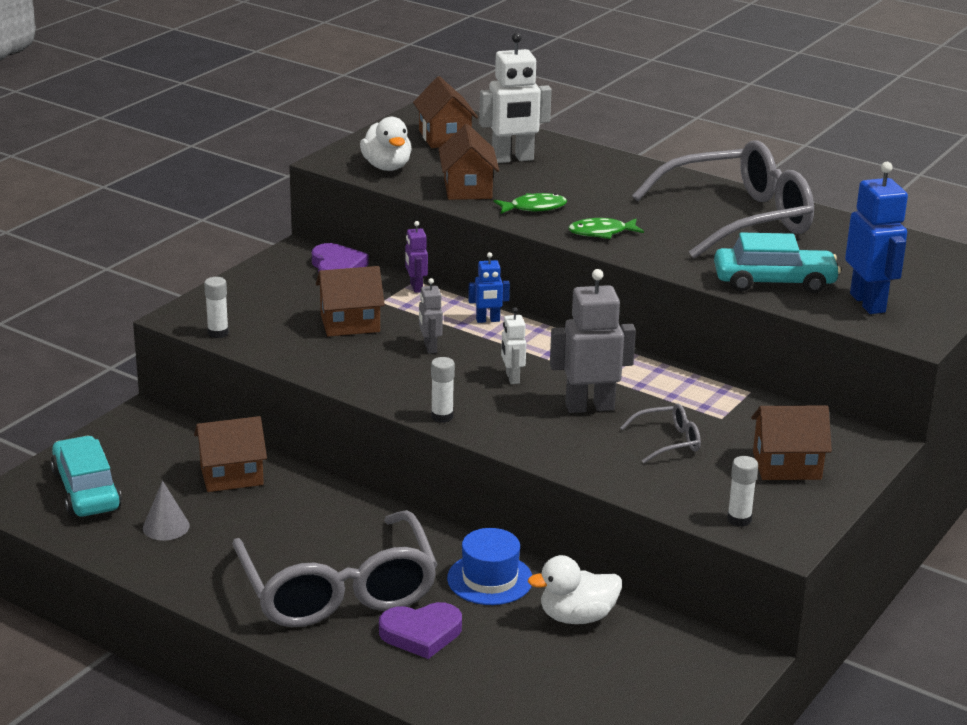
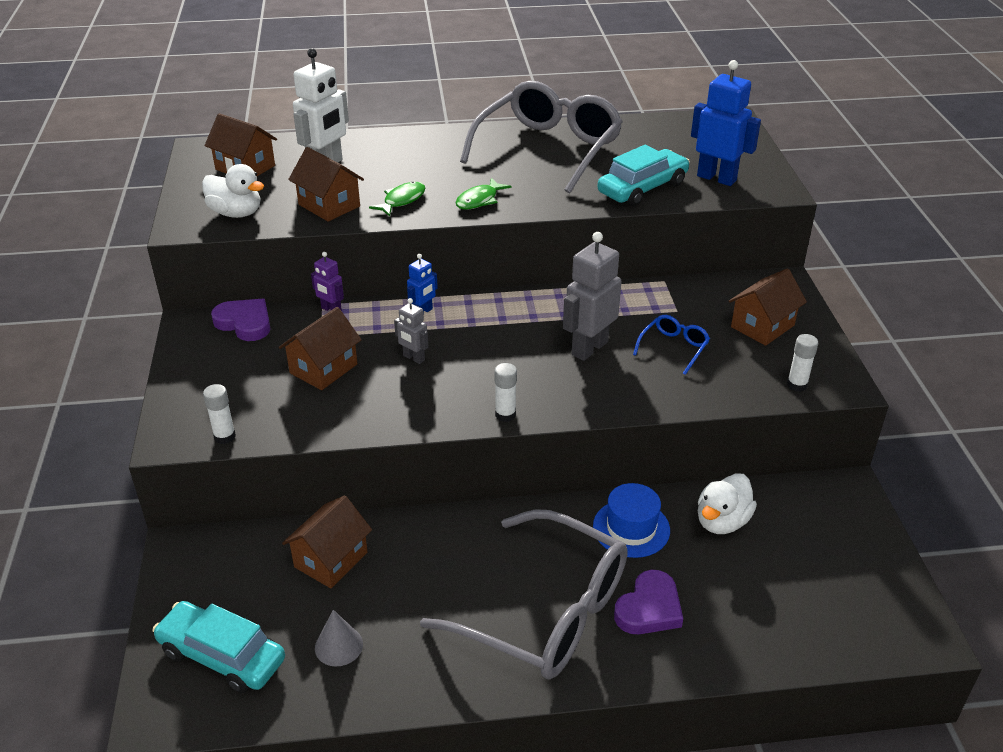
camera: 40 degrees left, 10 degrees up
(512, 378) = (506, 353): white robot -> none
(668, 441) = (674, 348): grey glasses -> blue glasses

